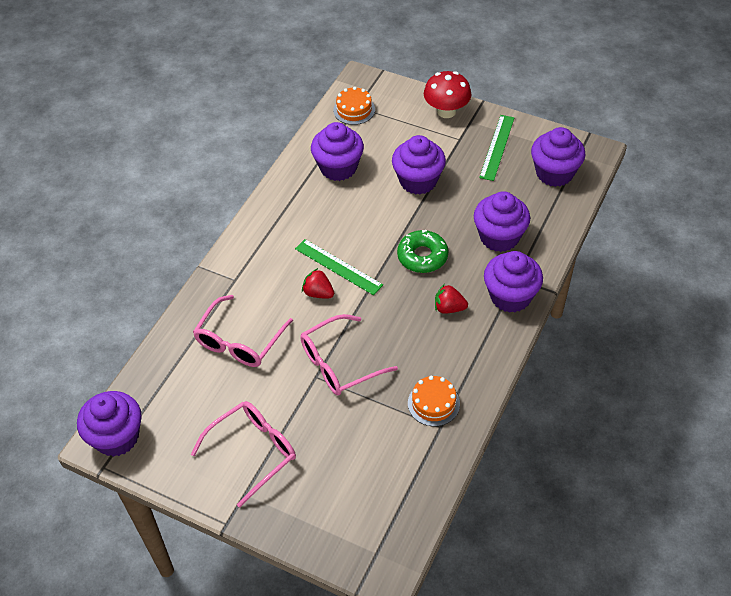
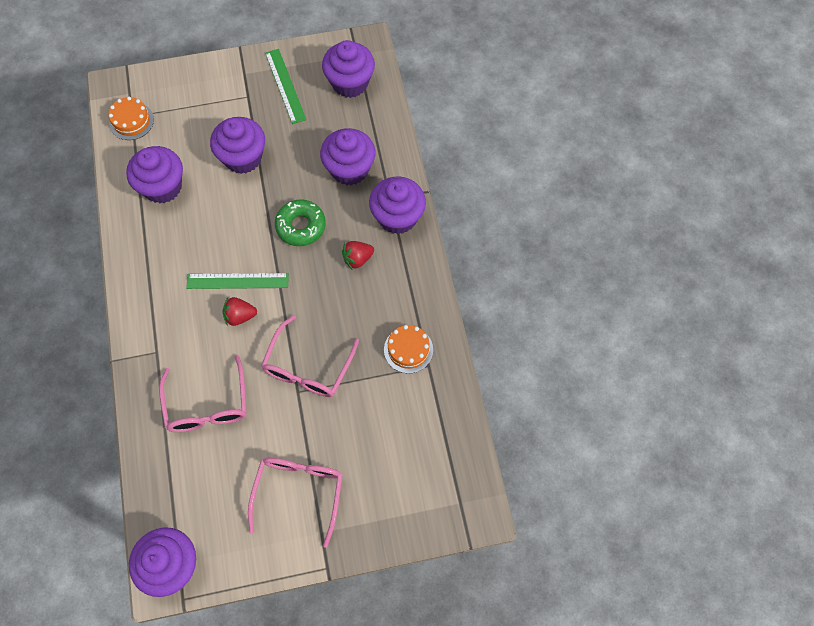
camera: 40 degrees left, 15 degrees up
(446, 111) = (216, 75): red mushroom -> none

